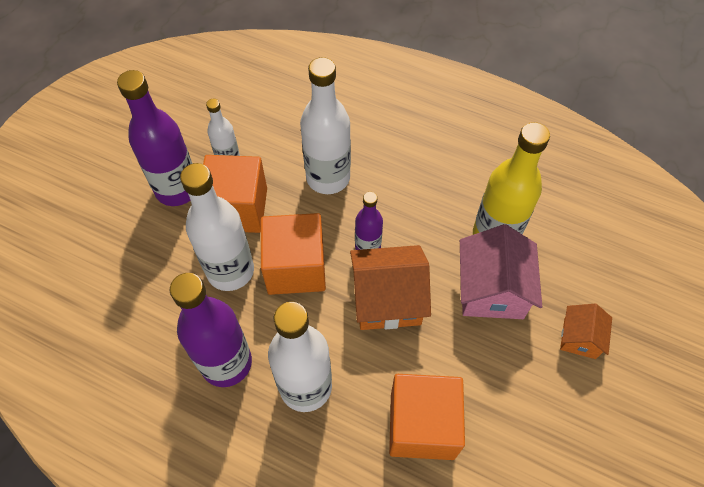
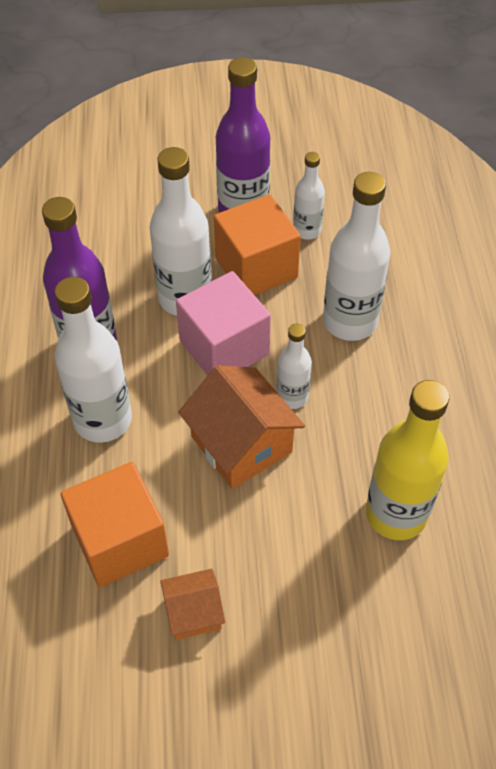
camera: 60 degrees right, 5 degrees down
(296, 267) = (224, 348): orange cube -> pink cube
(367, 246) = (292, 397): purple bottle -> white bottle
(491, 290) = (321, 540): pink house -> none
(579, 338) = (320, 662): orange house -> orange house (193, 612)

